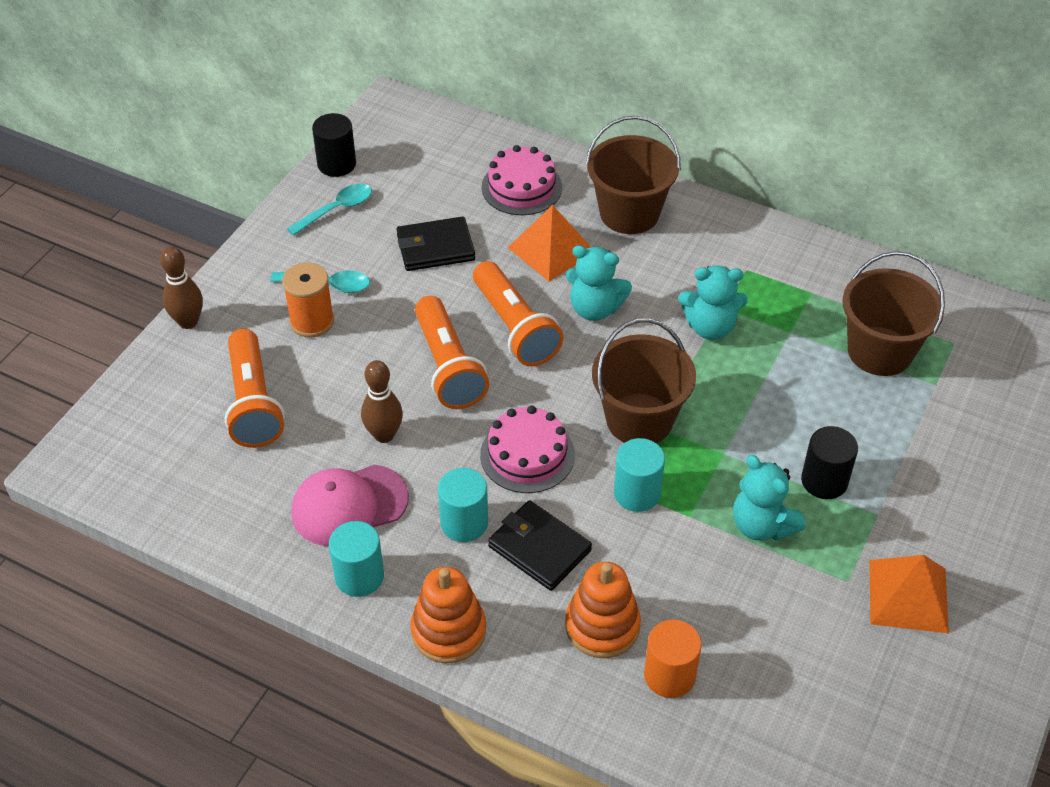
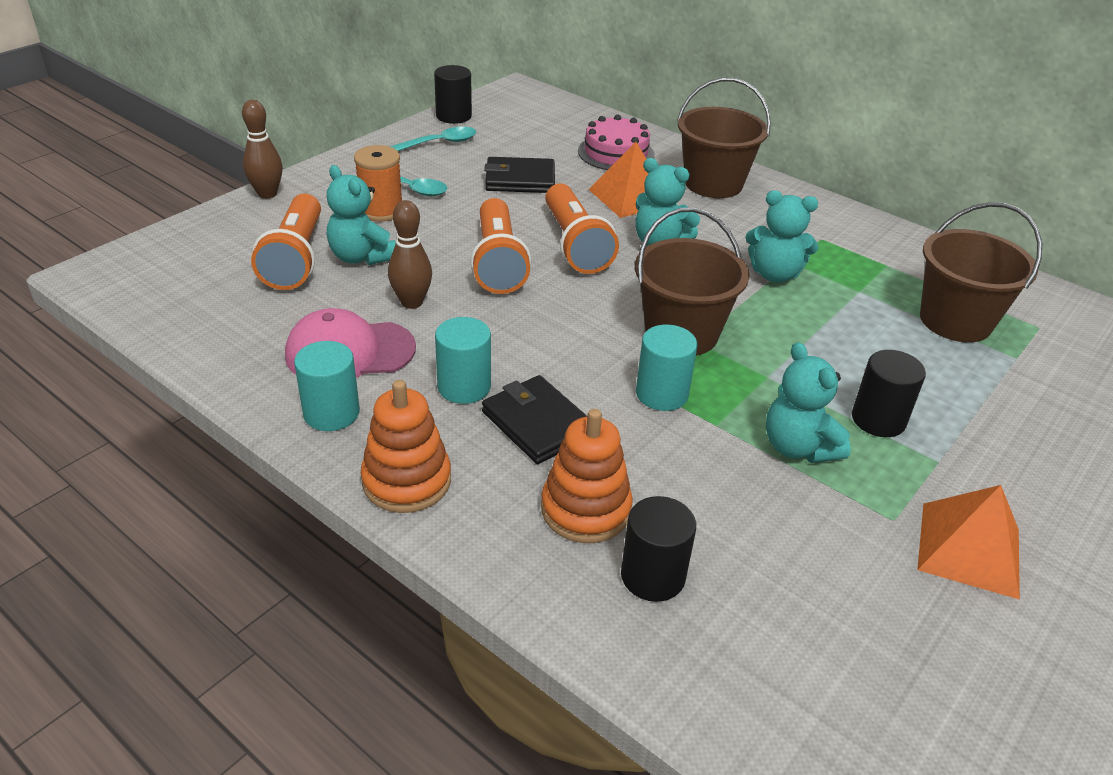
camera: 10 degrees right, 10 degrees down
(316, 388) = (361, 257): none -> turquoise teddy bear
(527, 454) = (553, 342): pink cake -> none
(669, 675) = (652, 576): orange cylinder -> black cylinder

